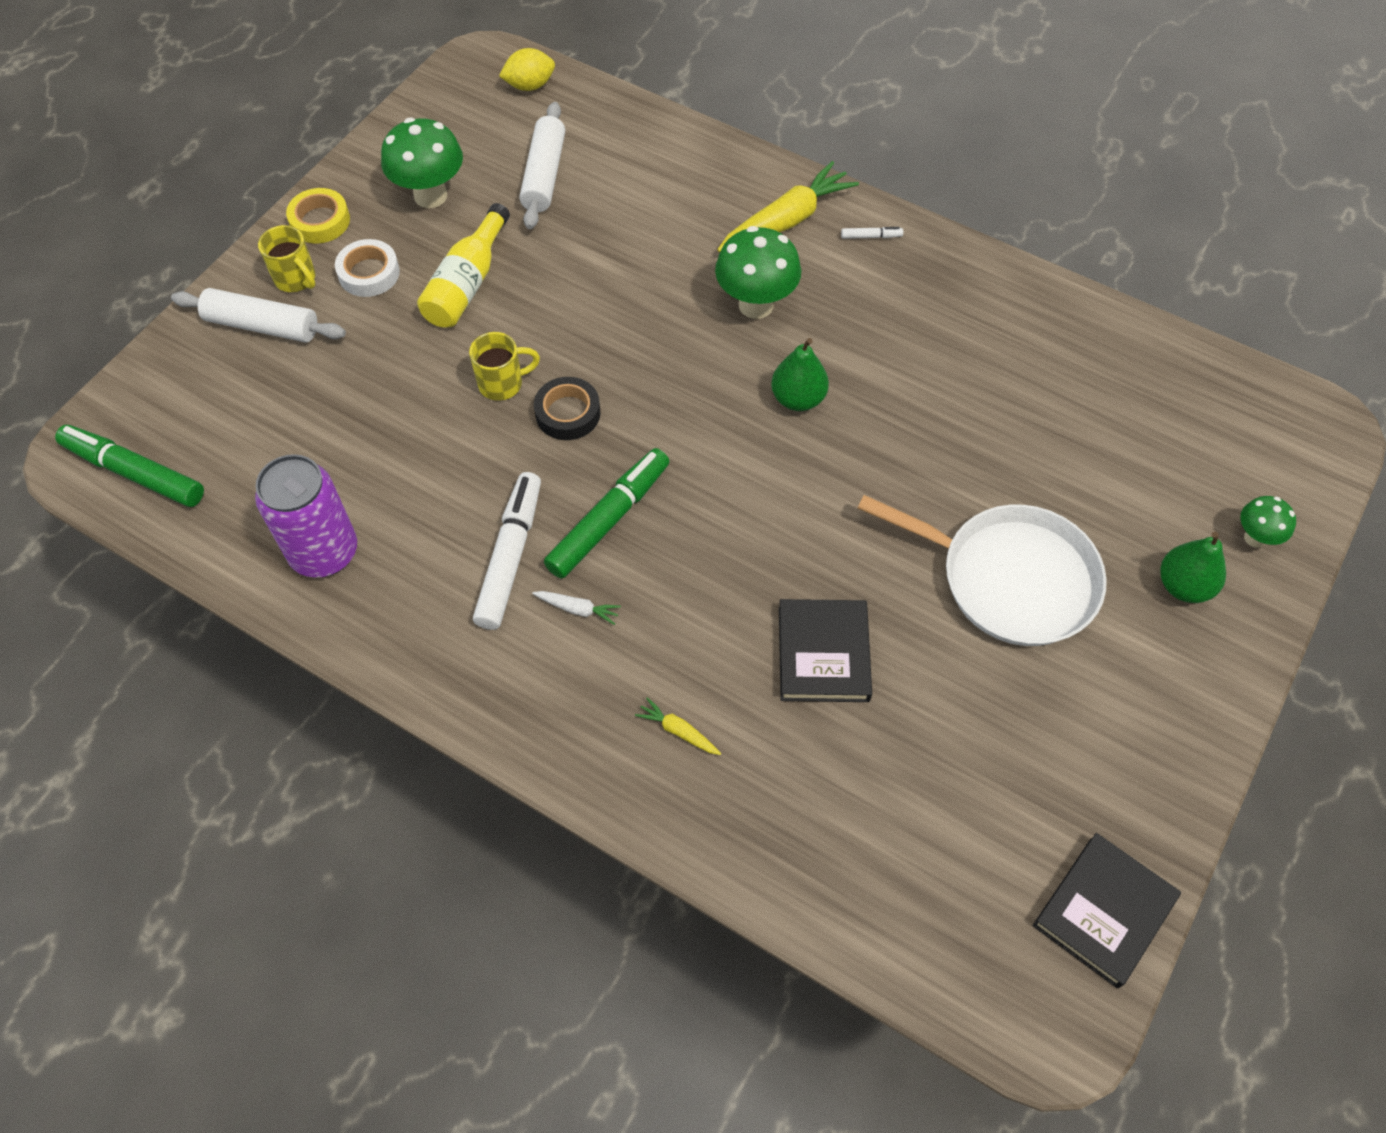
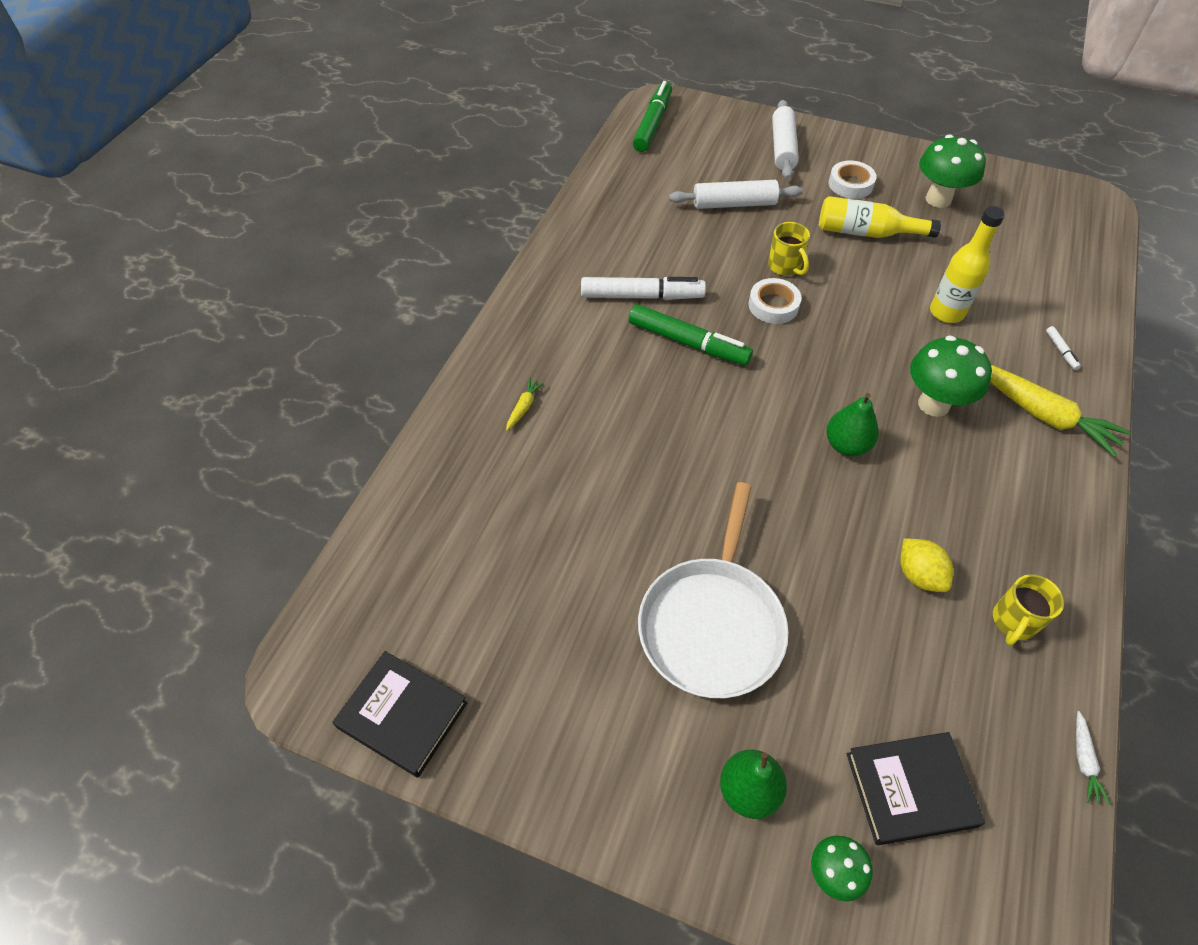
camera: 80 degrees right, 5 degrees down
(296, 279) = (828, 153): yellow mug -> yellow mug (1013, 622)
(320, 221) = (883, 153): yellow tape -> none
(324, 552) = (620, 210): purple can -> none
(530, 85) = (1086, 230): yellow lemon -> yellow lemon (918, 575)
(544, 175) = (997, 254): white rolling pin -> white rolling pin (734, 204)
(568, 413) = (773, 305): black tape -> white tape
(578, 609) = (609, 338): white carrot -> white carrot (1083, 761)
(624, 250) = (946, 312): none -> yellow bottle
(823, 654) = (605, 488): black book -> black book (910, 789)
(871, 236) = (1061, 481): white marker -> white marker (1061, 351)

